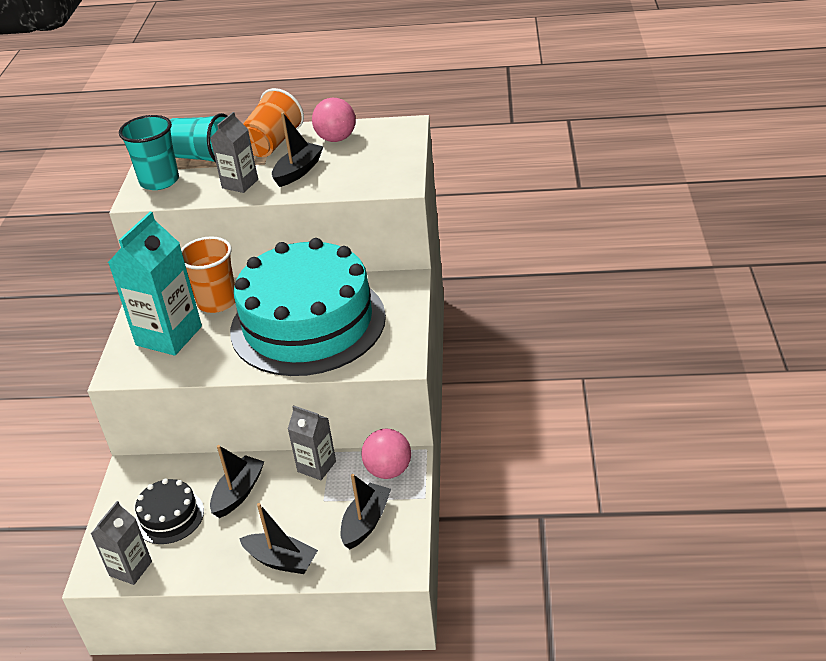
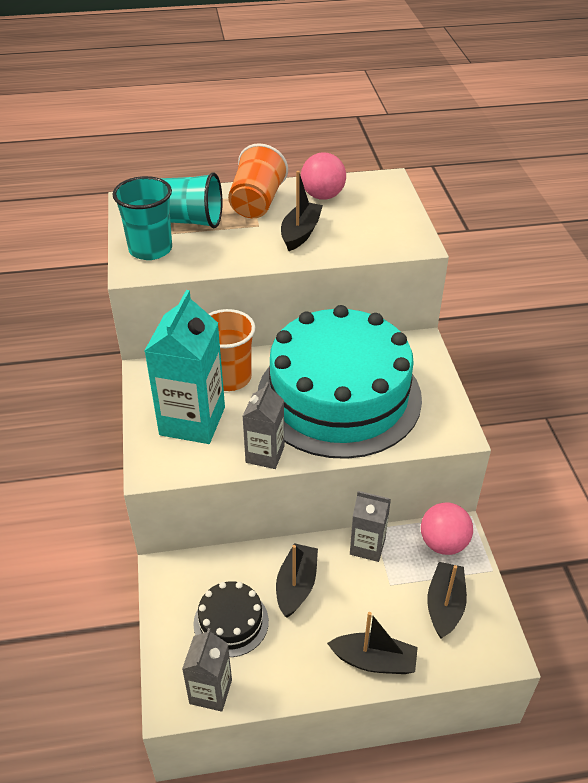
camera: 15 degrees left, 5 degrees up
(240, 184) = (243, 249): grey carton -> grey carton (265, 454)

